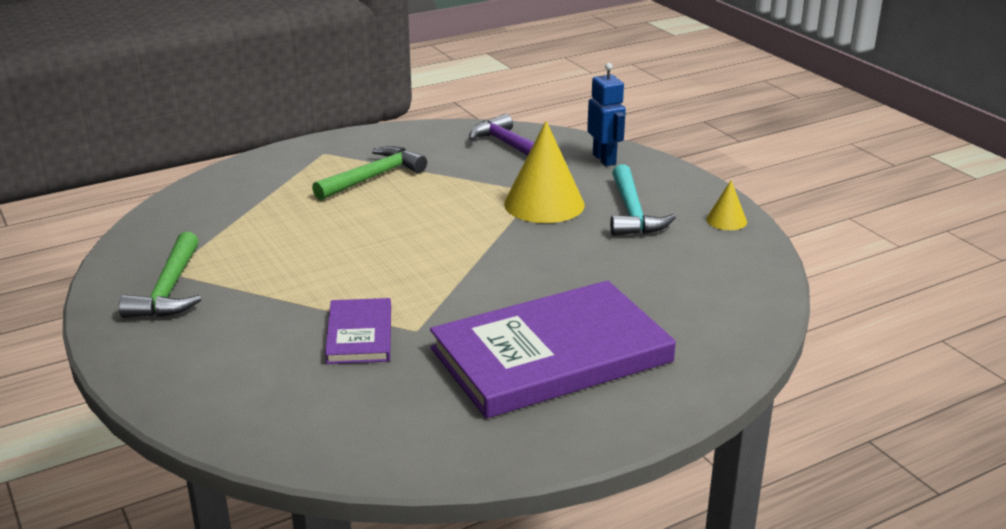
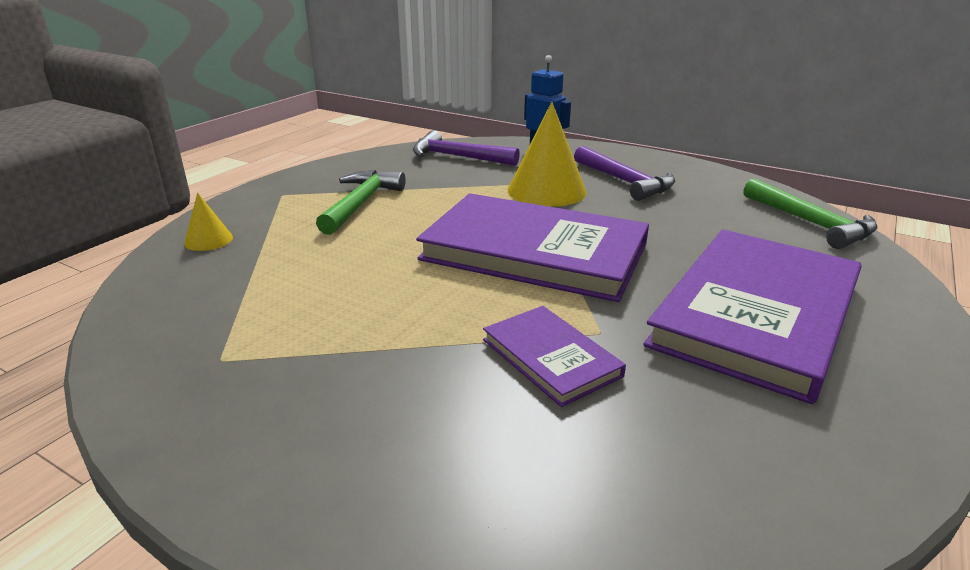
camera: 30 degrees left, 0 degrees up
(169, 290) = (245, 382): green hammer -> green hammer (811, 223)
(453, 257) = (534, 252): none -> purple book
(632, 213) = (625, 182): turquoise hammer -> purple hammer
(726, 220) = (697, 171): yellow cone -> yellow cone (208, 240)

